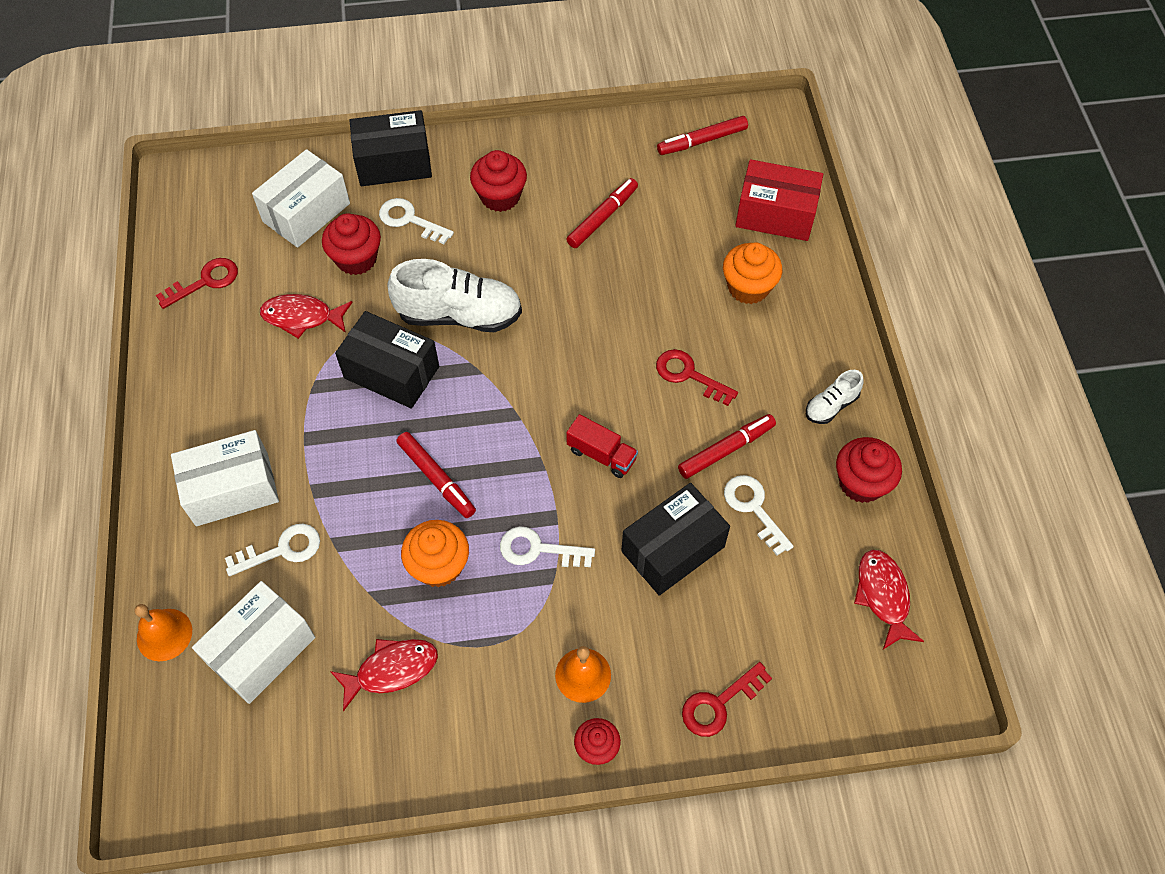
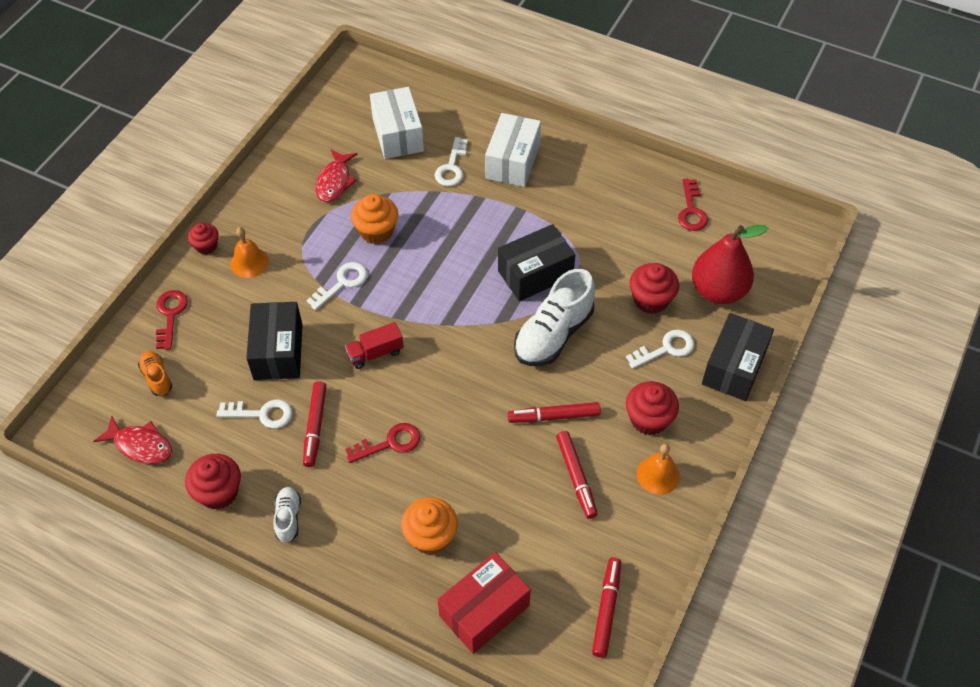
camera: 125 degrees right, 5 degrees down
(164, 634) = (444, 101): orange bell -> orange bell (658, 475)
(302, 317) = (620, 247): red fish -> none
(306, 212) = (718, 291): white box -> red pear
(436, 478) = (435, 258): red marker -> red marker (554, 416)
(802, 648) = (157, 378): none -> orange shoe

